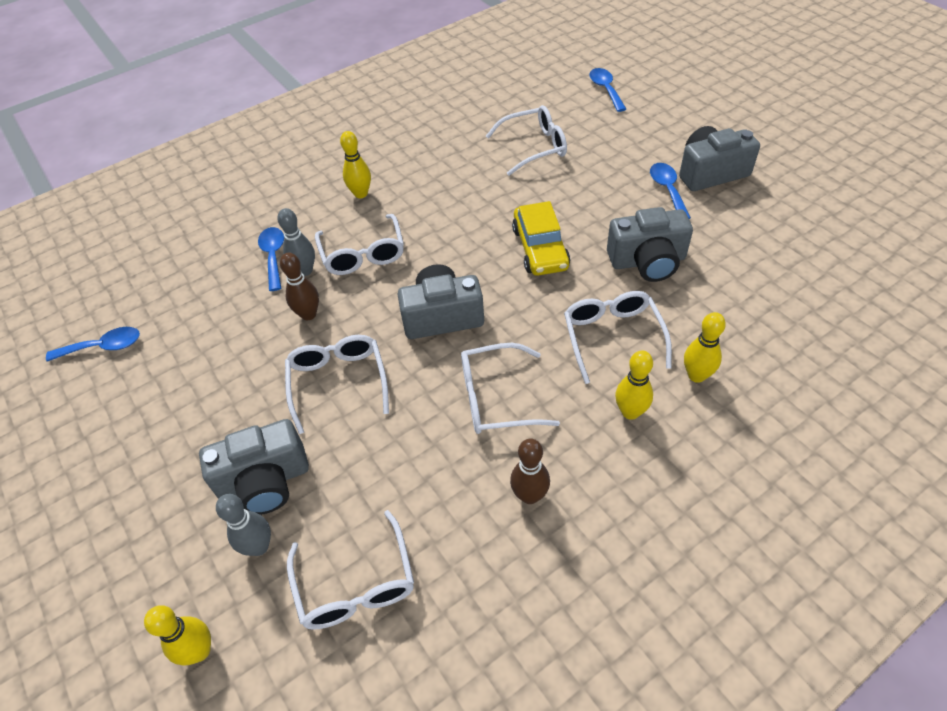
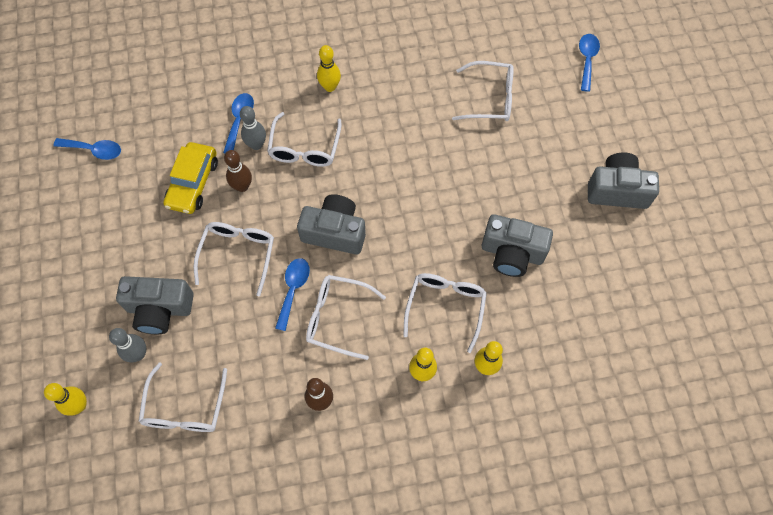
camera: 20 degrees right, 15 degrees up
(540, 248) = (438, 203): yellow car -> yellow car (193, 183)
(667, 190) = (571, 192): blue spoon -> blue spoon (293, 289)

